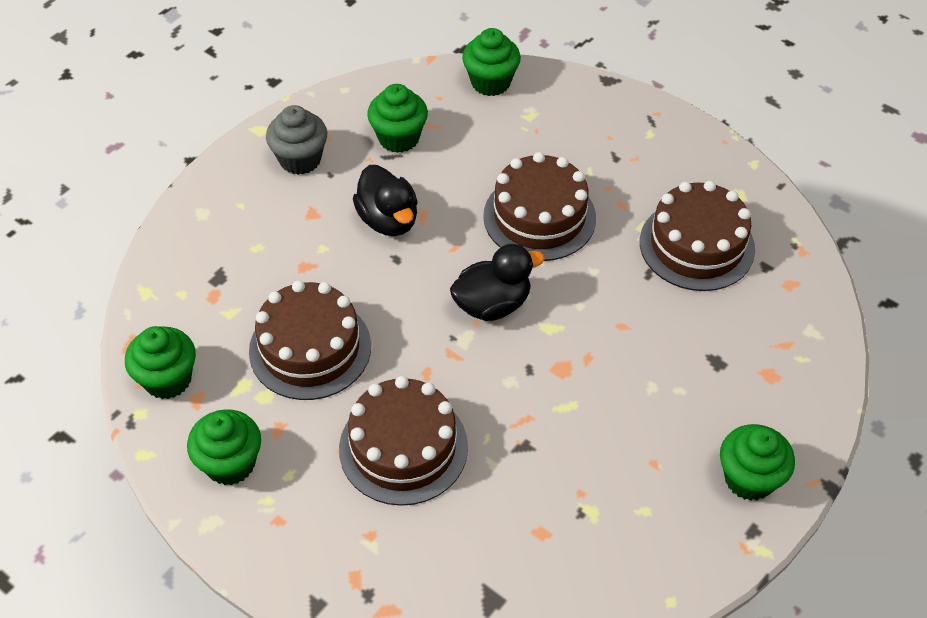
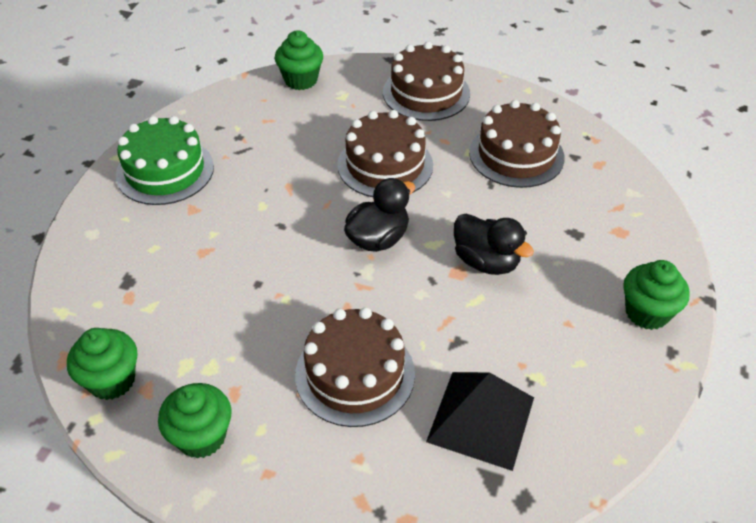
camera: 20 degrees left, 5 degrees down
(300, 159) = (165, 171): grey cupcake -> green cake
(310, 348) = (236, 316): brown cake -> brown cake (426, 93)
(388, 220) = (261, 198): black duck -> black duck (486, 261)
(399, 138) = (243, 135): green cupcake -> none
(509, 535) = (481, 419): none -> black pyramid

